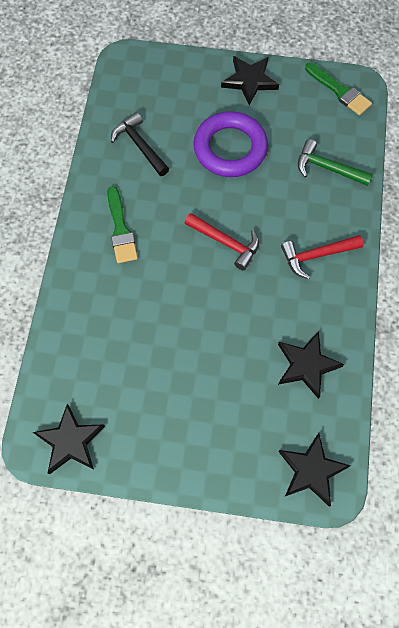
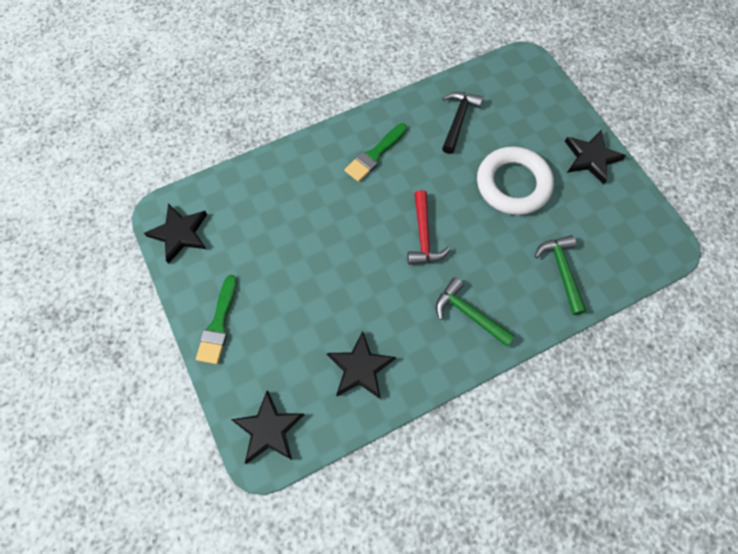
camera: 55 degrees right, 0 degrees up
(230, 148) = (513, 184): purple ring -> white ring
(316, 255) = (468, 313): red hammer -> green hammer
(339, 91) = (649, 233): green brush -> green brush (218, 324)

